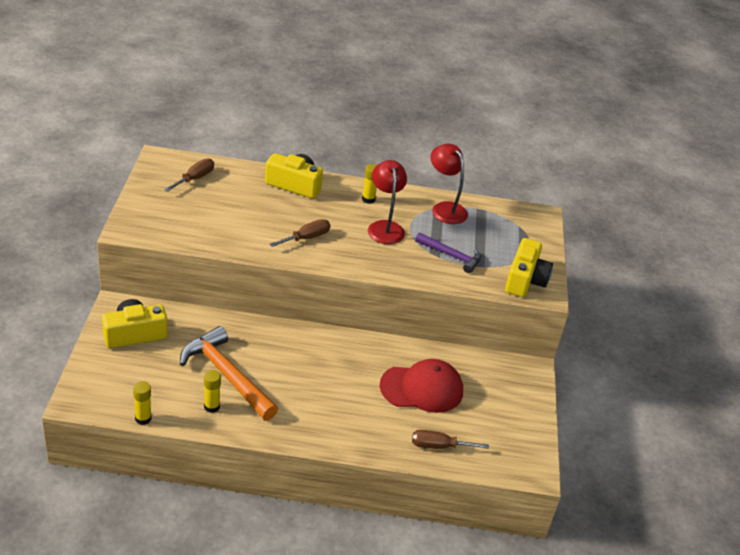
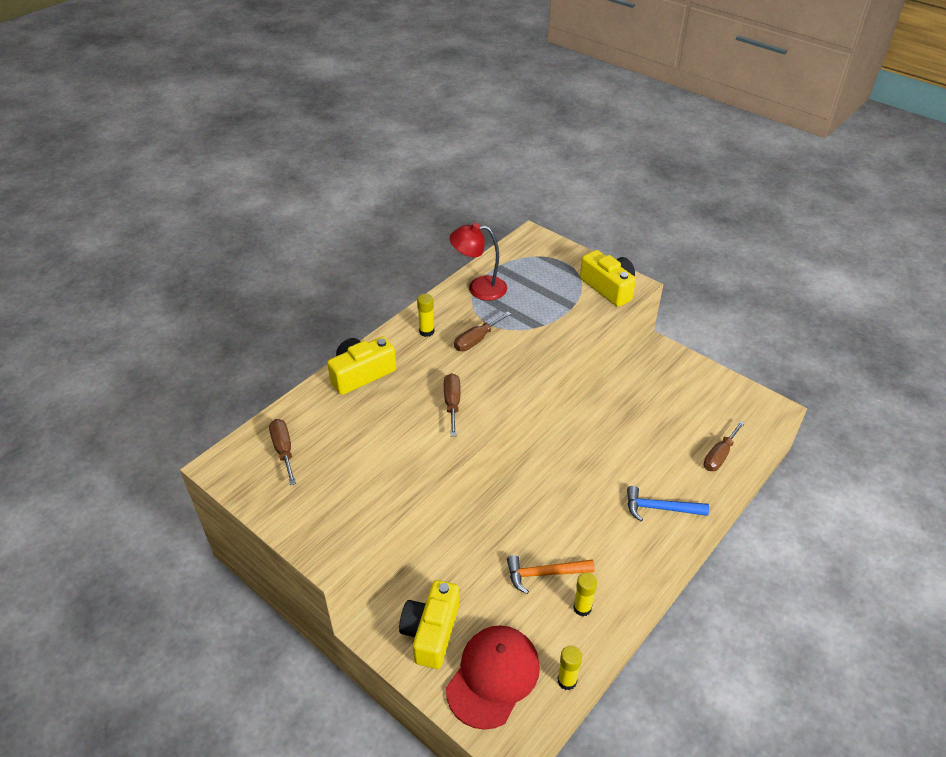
camera: 50 degrees left, 5 degrees up
(226, 375) = (544, 574): orange hammer -> orange hammer, size x0.59
(345, 423) = (660, 508): none -> blue hammer
(384, 227) = (476, 340): red lamp -> brown screwdriver
(422, 388) = (644, 432): red cap -> red cap (493, 677)
(451, 256) = (547, 316): purple hammer -> none

